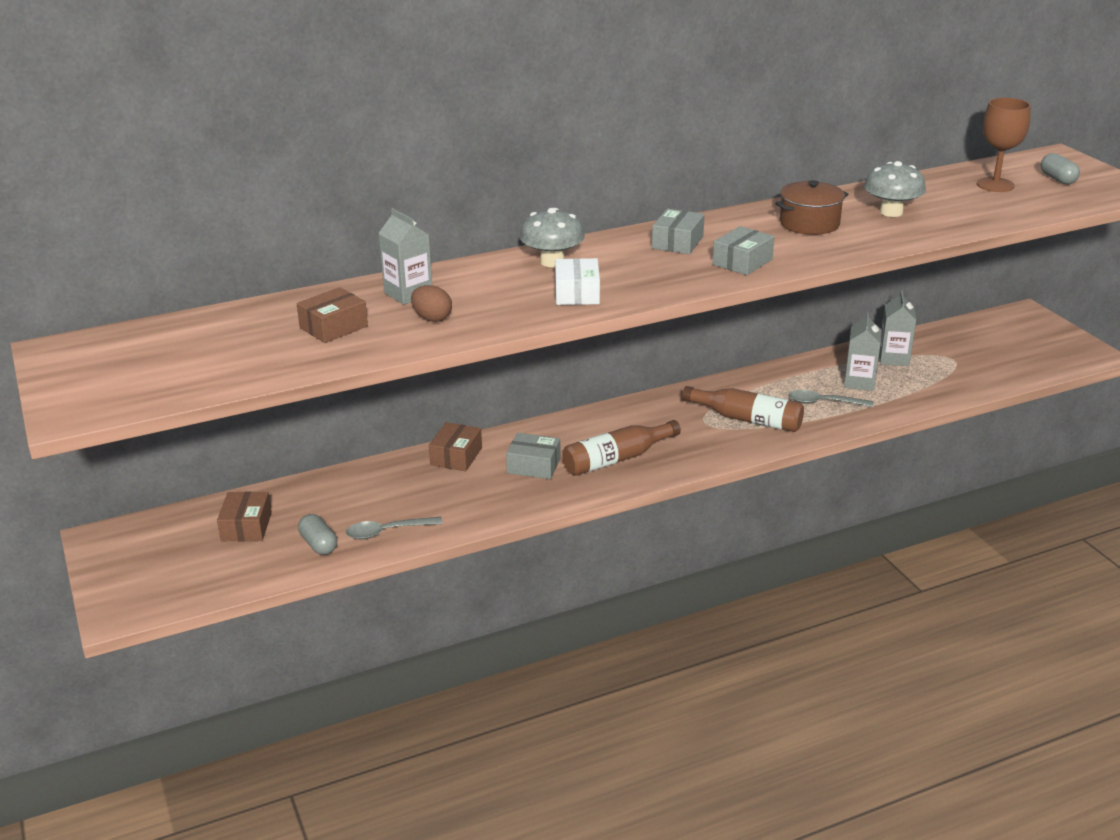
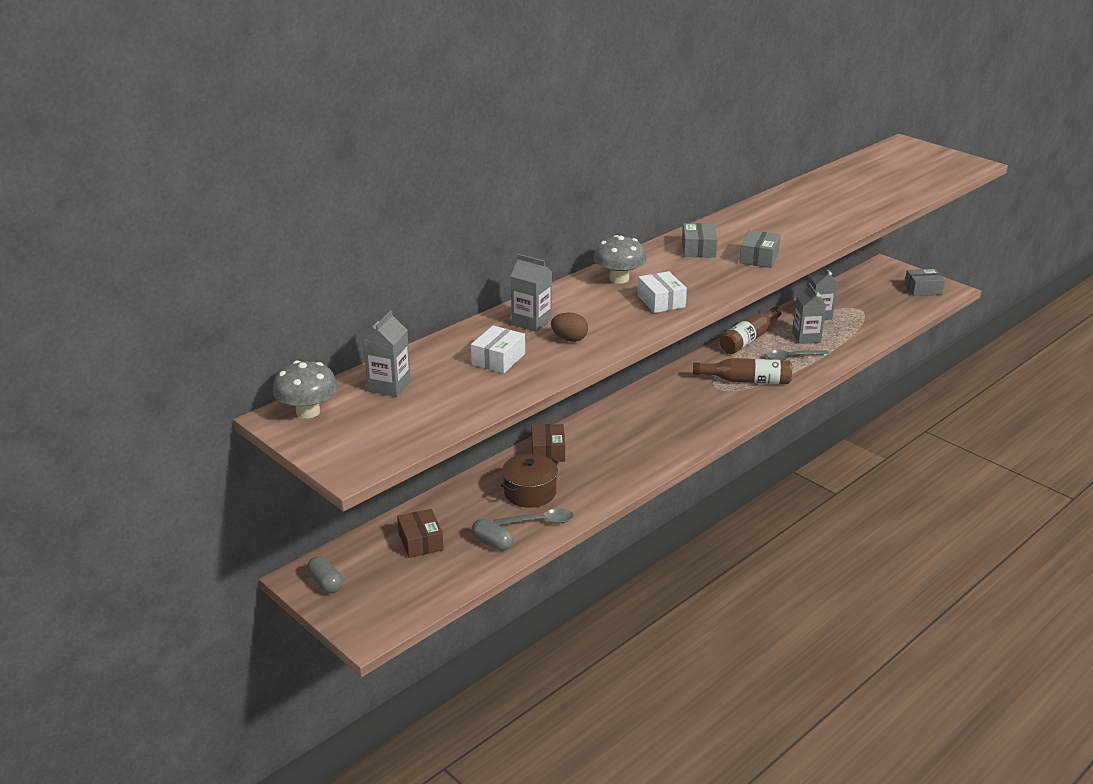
camera: 20 degrees left, 0 degrees up
(193, 336) = (389, 386): none -> grey carton
(333, 327) = (498, 359): brown box -> white box
(387, 532) = (539, 521): grey spoon -> grey spoon turned 150 degrees counterclockwise
(533, 465) = (614, 447): grey box -> grey box (923, 289)
(616, 459) = (673, 429): brown bottle -> brown bottle (748, 339)
(809, 223) = (780, 220): brown pot -> brown pot (530, 492)
(891, 212) = (829, 203): grey mushroom -> grey mushroom (308, 412)
(995, 185) = (882, 172): brown goblet -> none
(1057, 179) = (919, 162): grey capsule -> grey capsule (325, 583)

